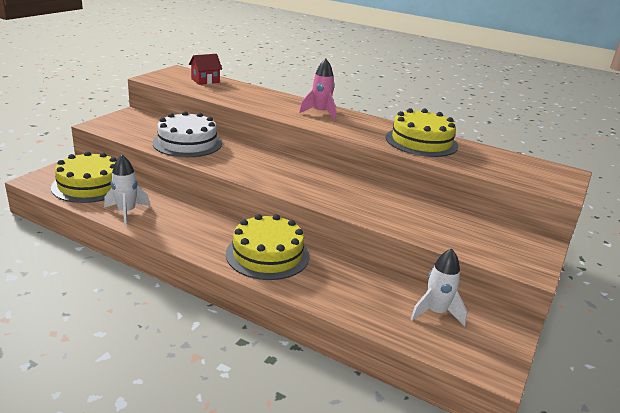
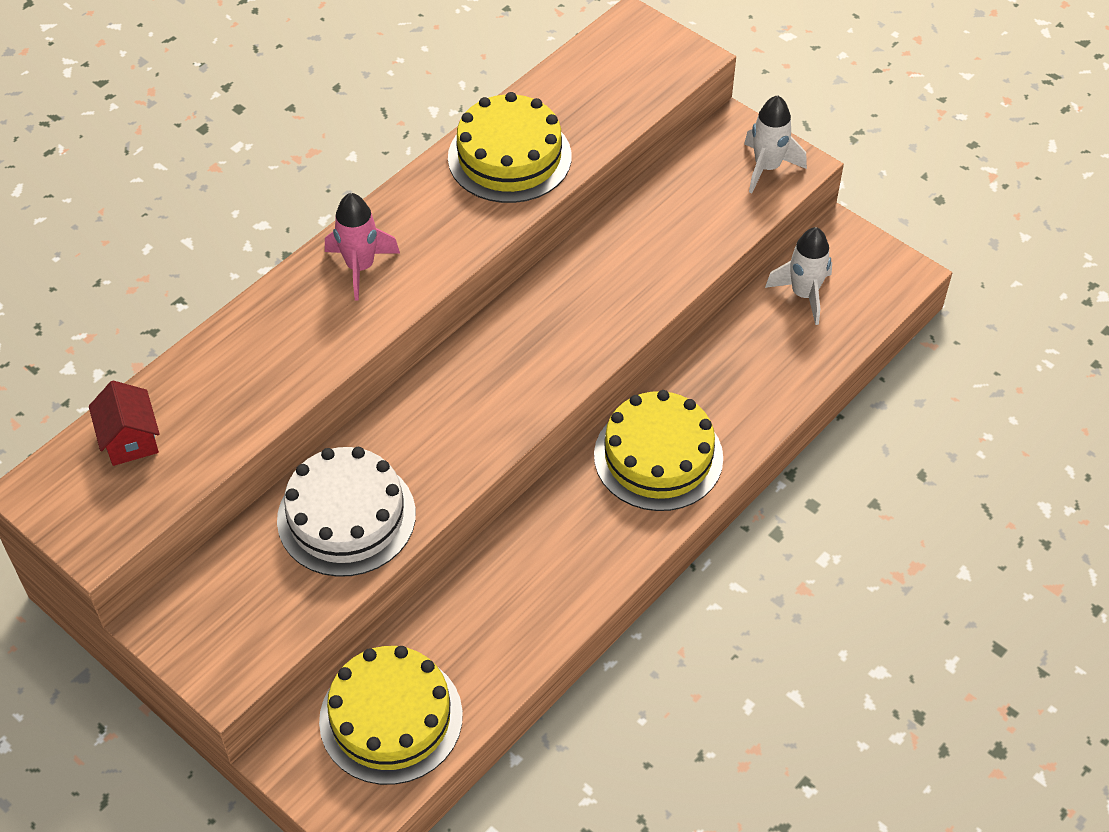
camera: 75 degrees left, 25 degrees up
(126, 212) = (506, 649): white rocket -> white rocket (767, 167)

